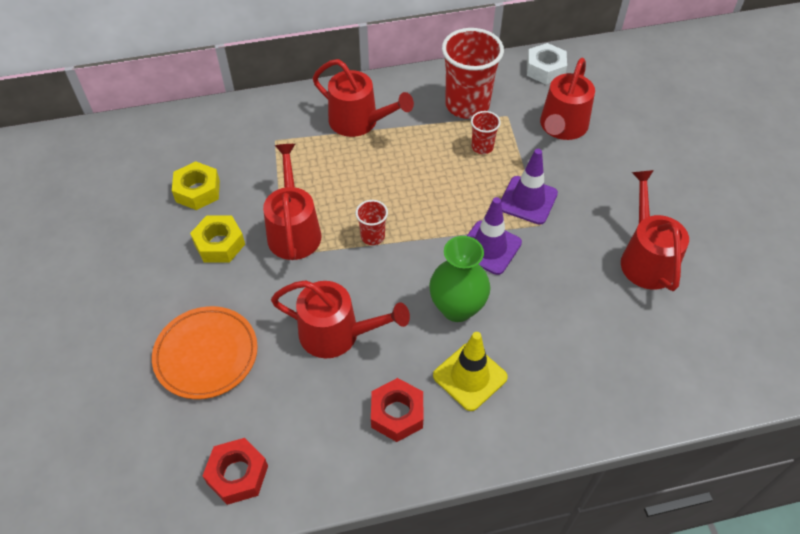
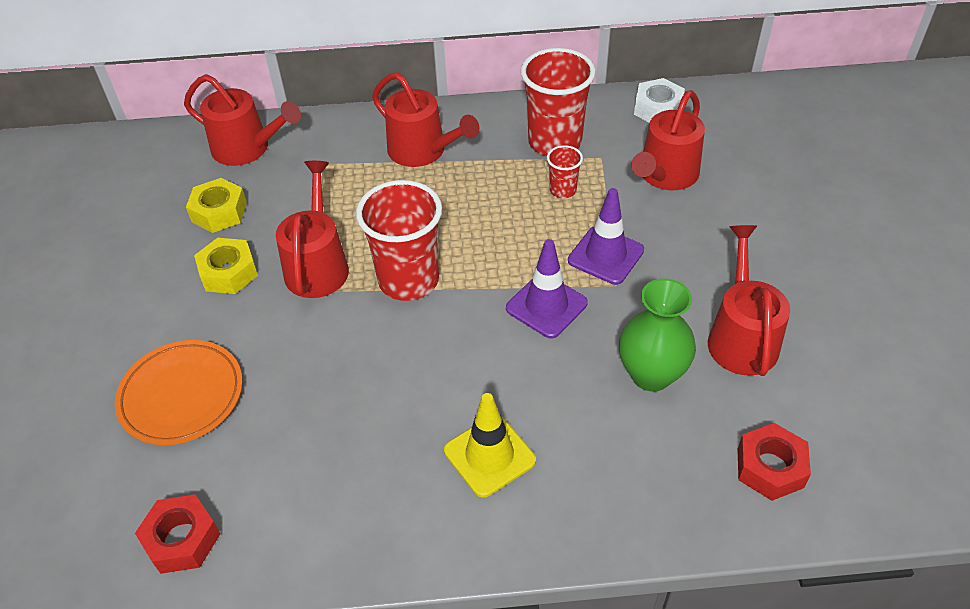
camera: 10 degrees right, 5 degrees down
(337, 334) = (339, 388): red watering can -> red watering can (247, 148)
(372, 236) = (408, 280): red cup -> red cup, size x2.09
(397, 414) = (390, 490): red nut -> red nut (770, 467)
(457, 308) = (492, 372): green vase -> green vase (651, 374)

